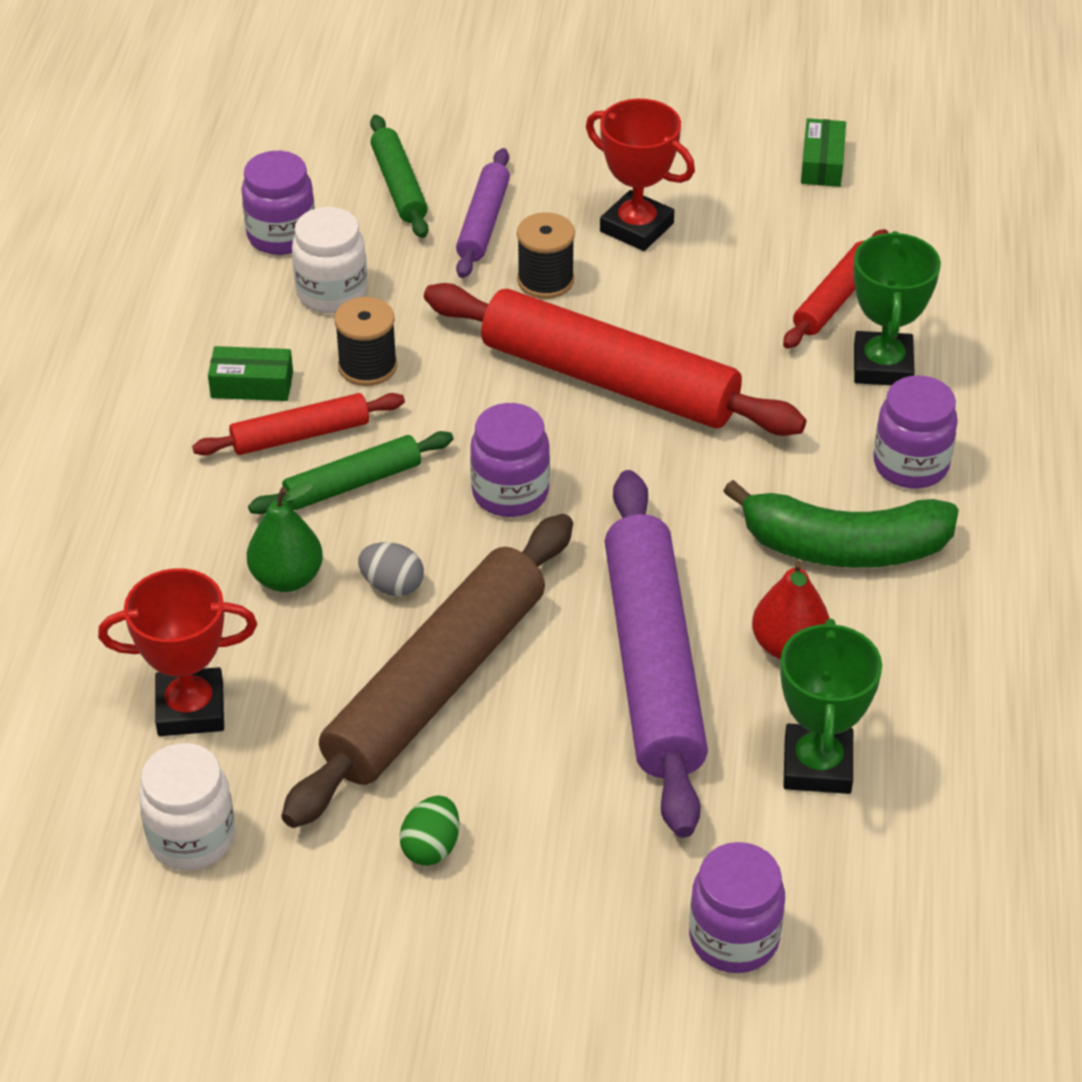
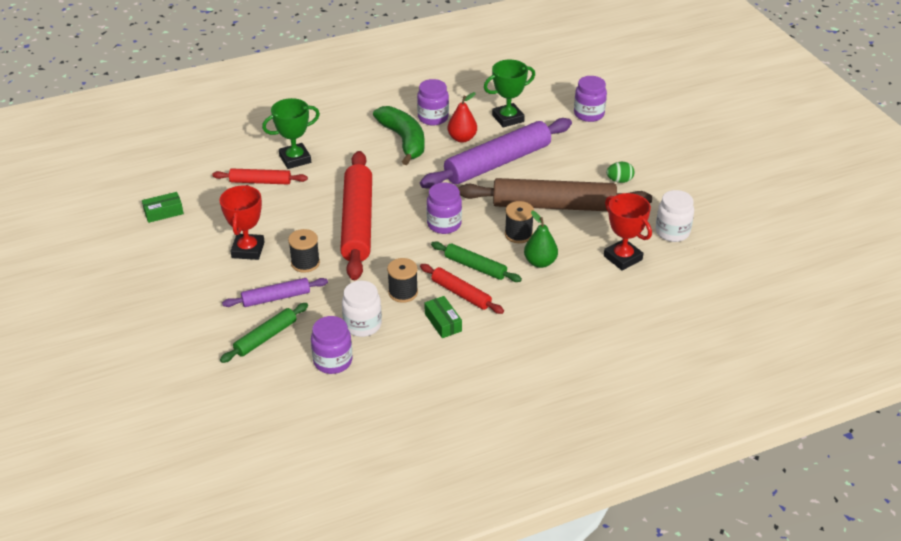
camera: 120 degrees left, 5 degrees down
(392, 586) = (518, 234): grey egg -> black spool
(910, 465) = (348, 138): purple jar -> purple jar (433, 118)

